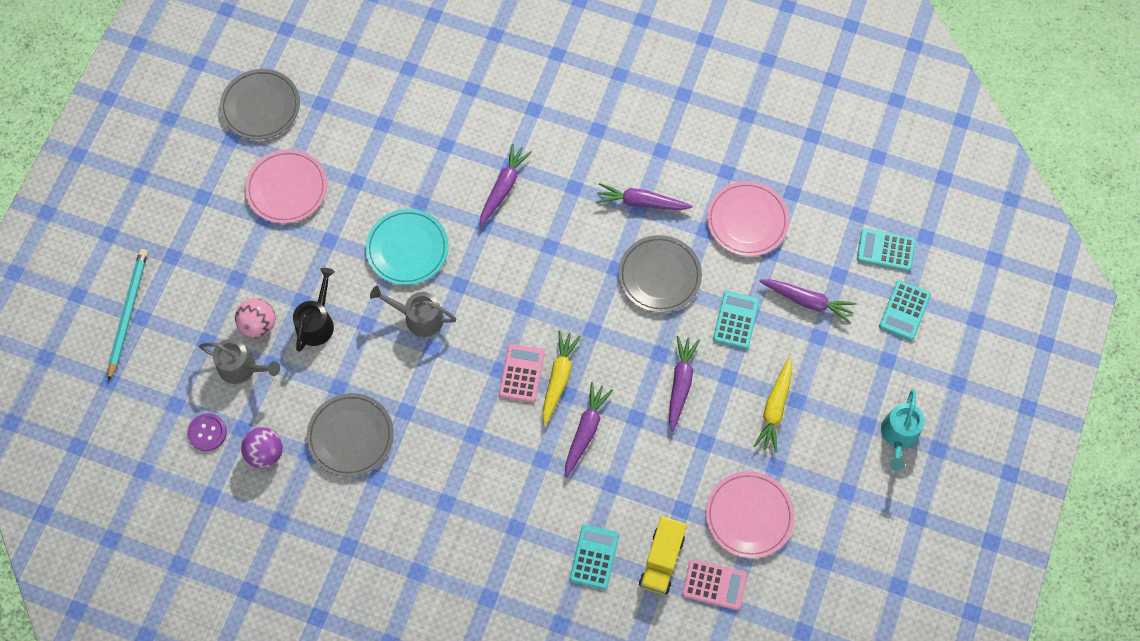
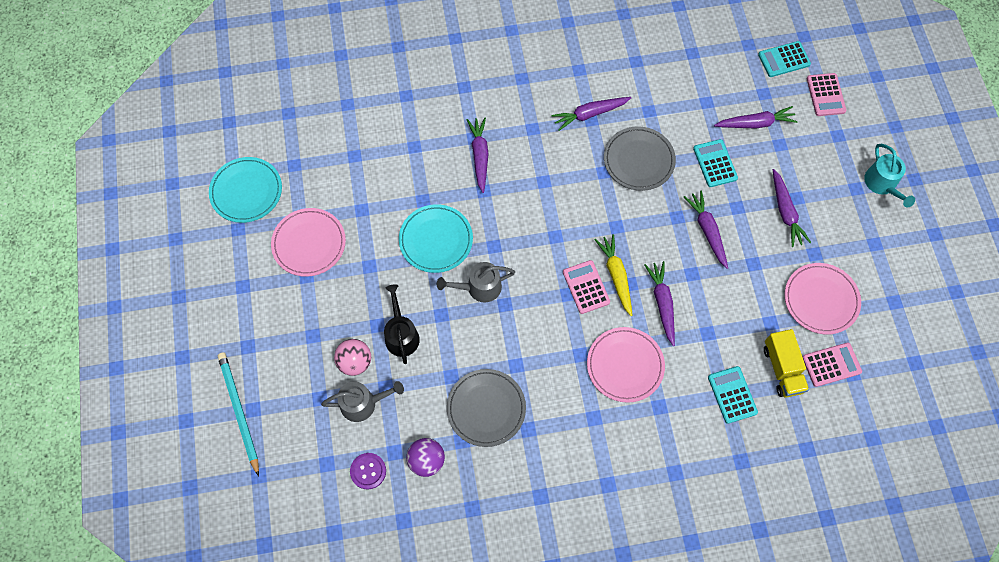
camera: 30 degrees left, 0 degrees up
(261, 106) = (246, 191): grey plate -> turquoise plate
(747, 220) = (674, 88): pink plate -> pink plate (625, 365)
(775, 408) = (785, 212): yellow carrot -> purple carrot
(904, 310) = (825, 95): turquoise calculator -> pink calculator

